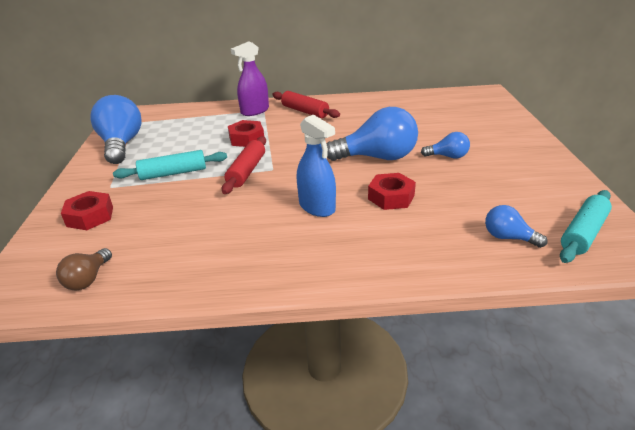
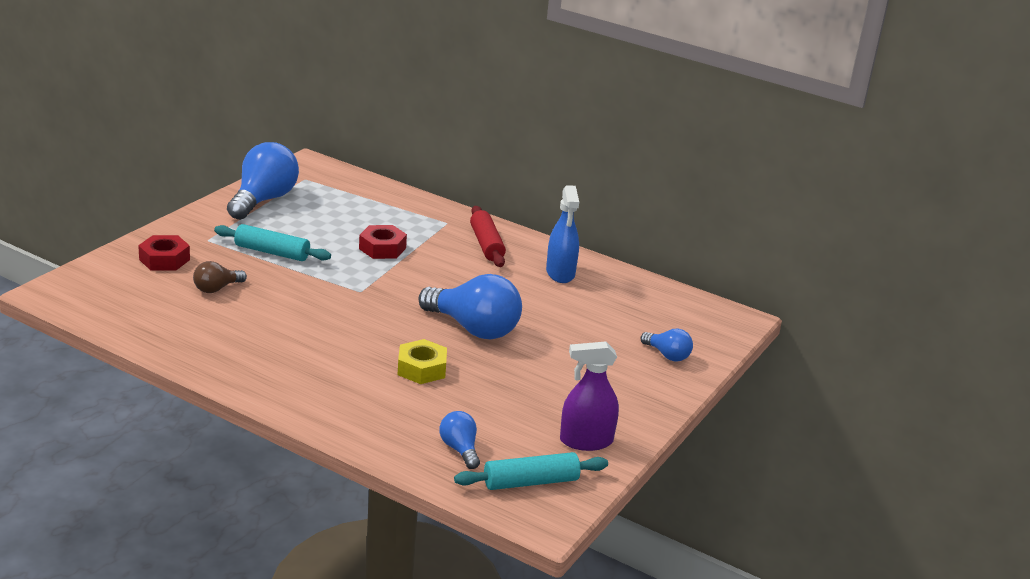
camera: 30 degrees right, 5 degrees down
(88, 279) = (113, 309): brown light bulb -> brown light bulb (216, 289)
(247, 171) = (335, 282): red rolling pin -> none
(255, 111) = (436, 220): purple spray bottle -> purple spray bottle (586, 441)
(317, 207) = (346, 343): blue spray bottle -> blue spray bottle (560, 273)
(391, 197) = (422, 368): red nut -> yellow nut
(448, 156) = (544, 362): blue light bulb -> blue light bulb (667, 355)

